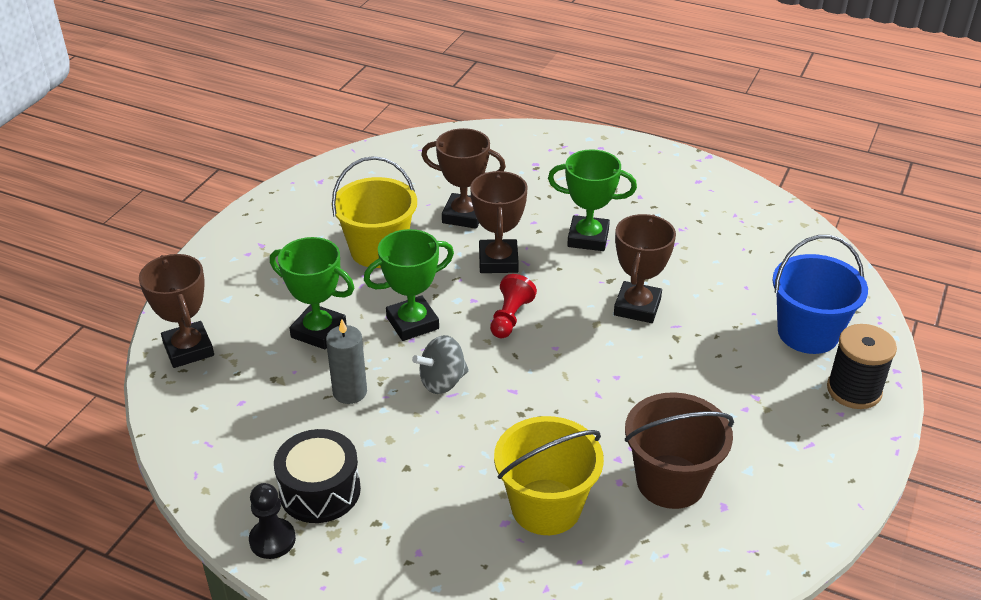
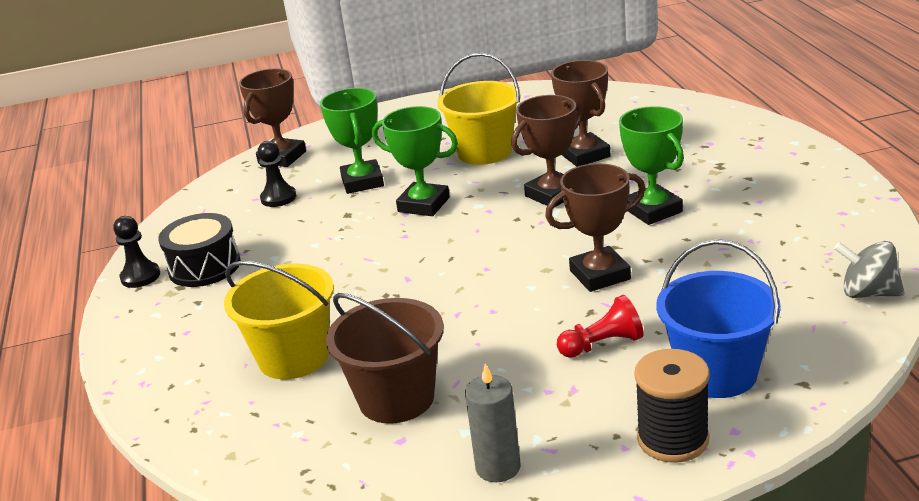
camera: 55 degrees right, 10 degrees down
(264, 389) = (278, 198): none -> black pawn
(350, 392) = (315, 224): grey candle -> grey candle (498, 467)
(442, 382) = (375, 248): grey spinning top -> grey spinning top (868, 293)
(510, 317) = (492, 233): red pawn -> red pawn (602, 345)

